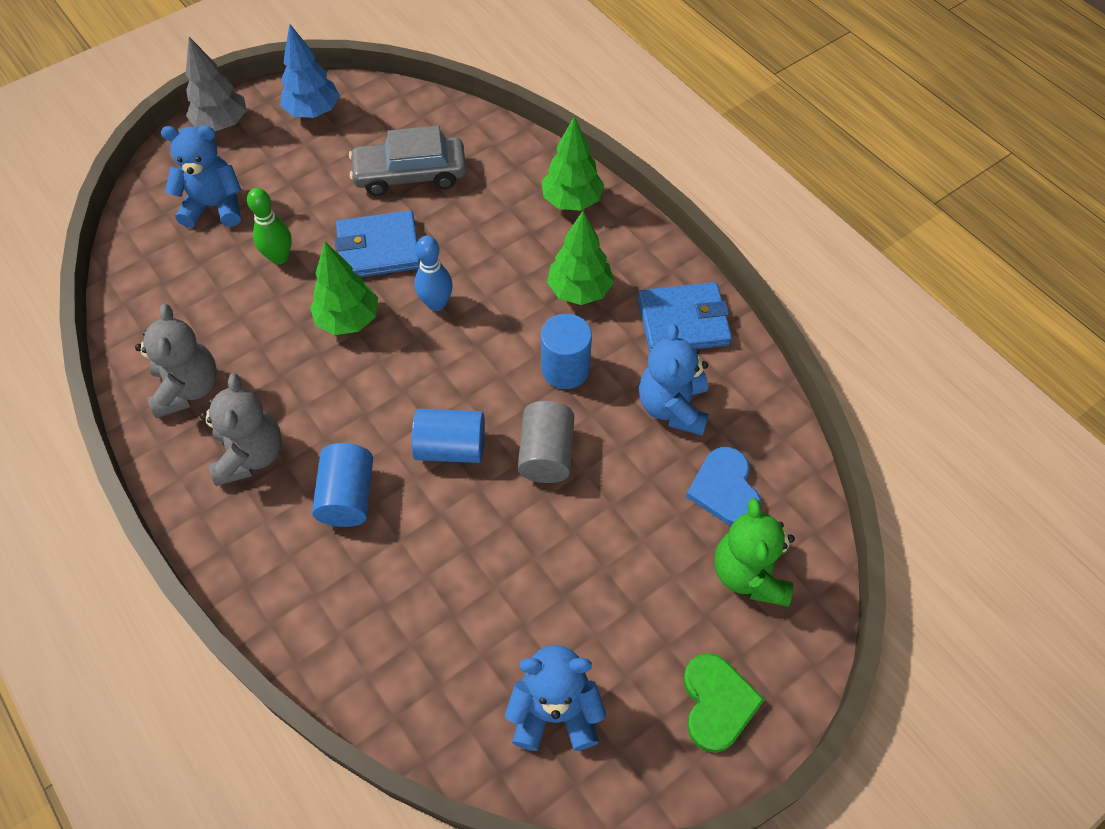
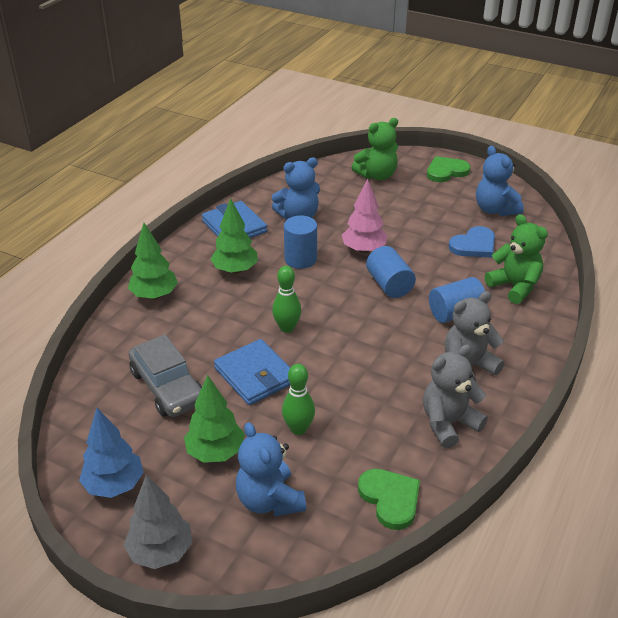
camera: 115 degrees left, 20 degrees down
(144, 293) = (390, 499): none -> green heart
(348, 320) = (330, 365): green tree -> green tree (215, 452)
(351, 608) = (514, 287): none -> green teddy bear
(436, 303) = (287, 328): blue bowling pin -> green bowling pin
(546, 454) = (363, 250): grey cylinder -> pink tree
(725, 489) = (336, 191): blue heart -> blue heart (474, 245)

